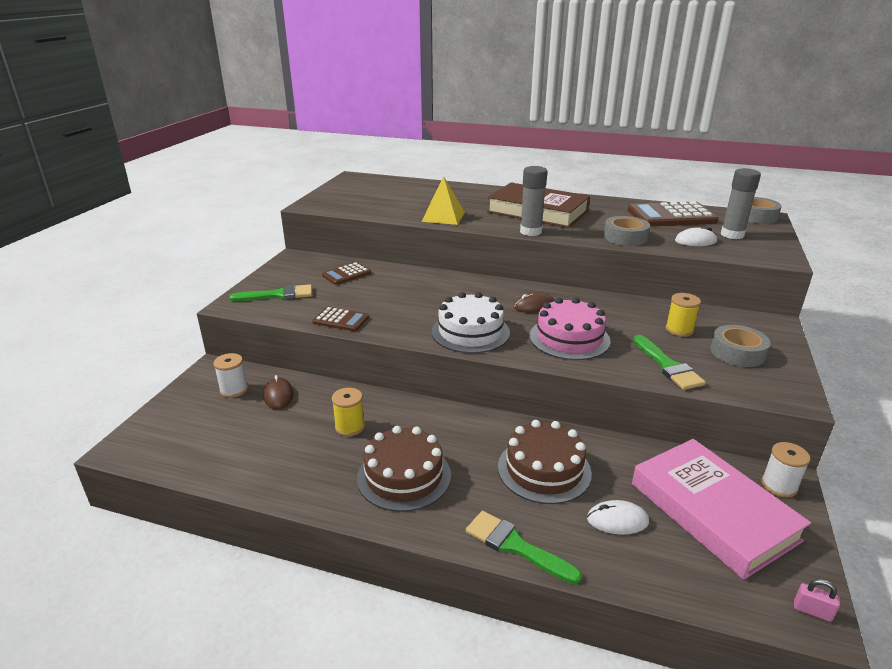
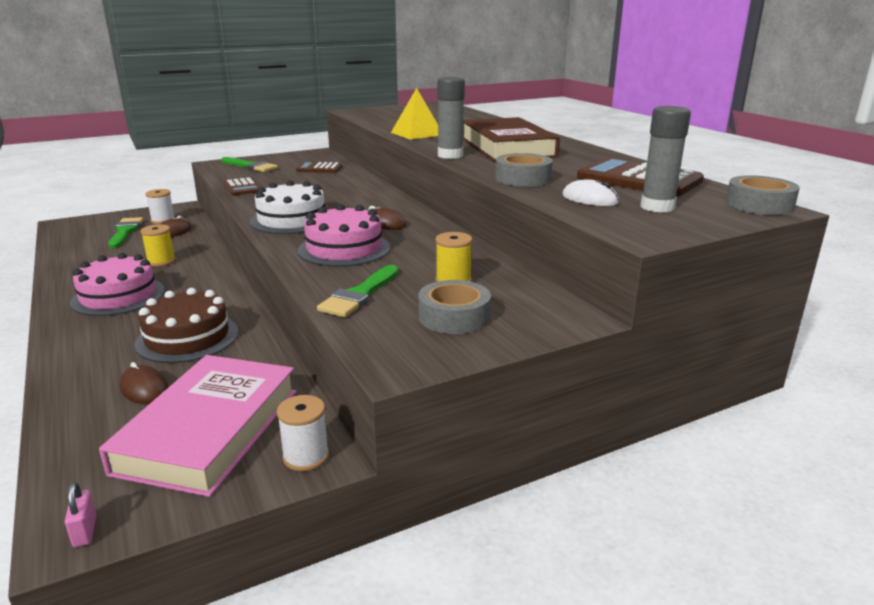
camera: 45 degrees right, 5 degrees down
(404, 476) = (118, 296): brown cake -> pink cake
(515, 546) = (66, 359): green brush -> green brush (125, 231)
(617, 520) = (144, 389): white mouse -> brown mouse

